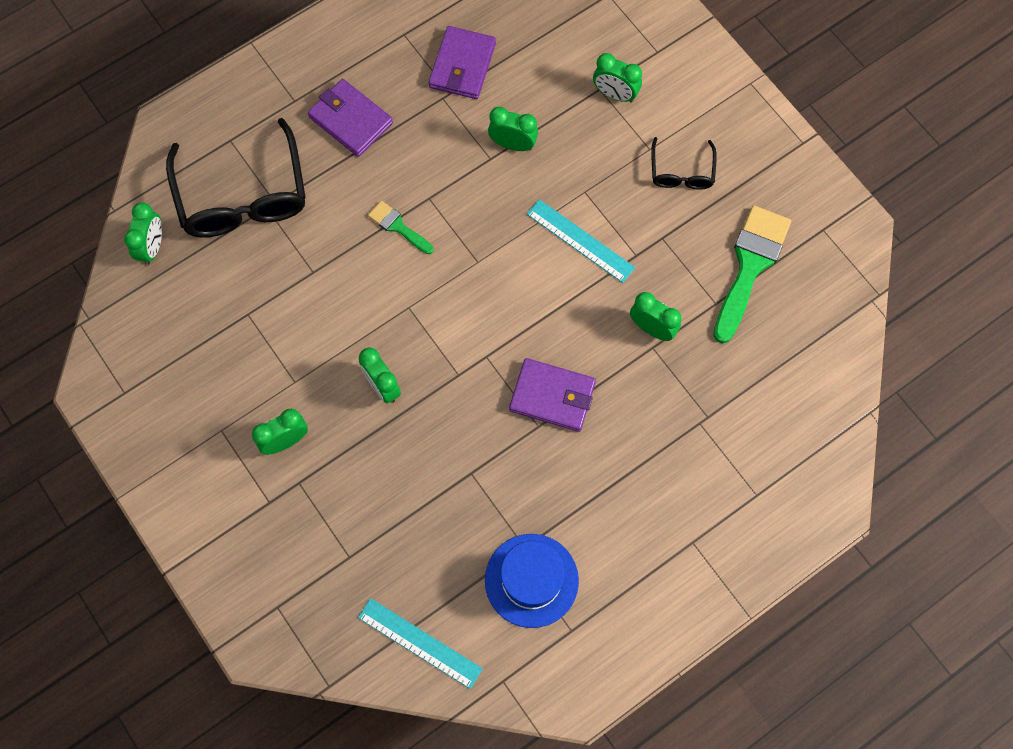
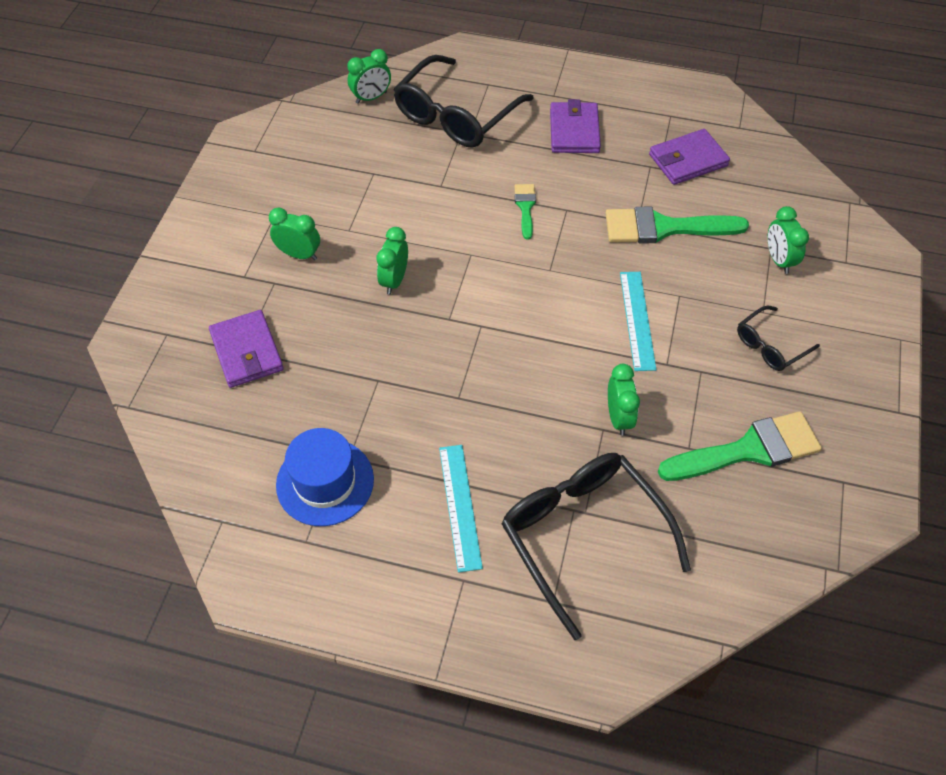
camera: 50 degrees right, 15 degrees down
(419, 643) = (209, 441): turquoise ruler -> turquoise ruler (459, 506)
(513, 144) = (664, 228): green clock -> green brush
(552, 396) = (492, 389): purple wallet -> purple wallet (247, 351)
(724, 434) = (583, 535): none -> black glasses

